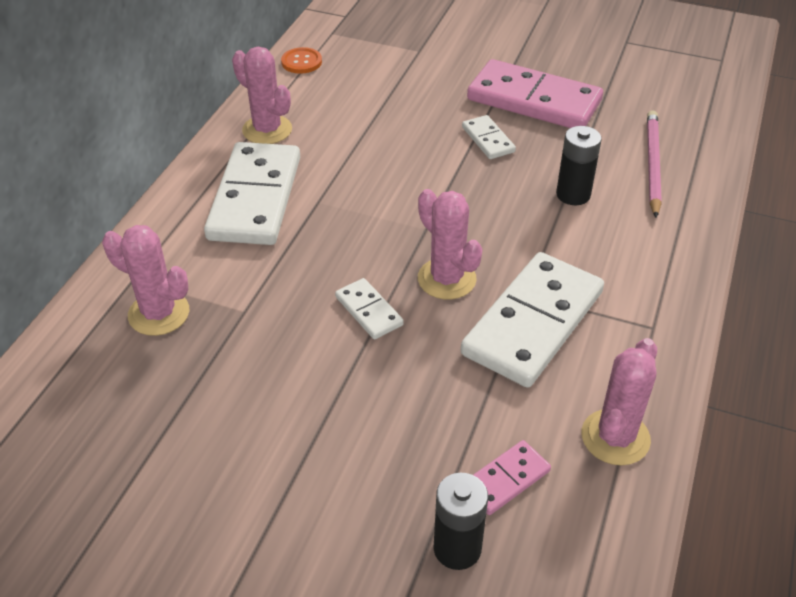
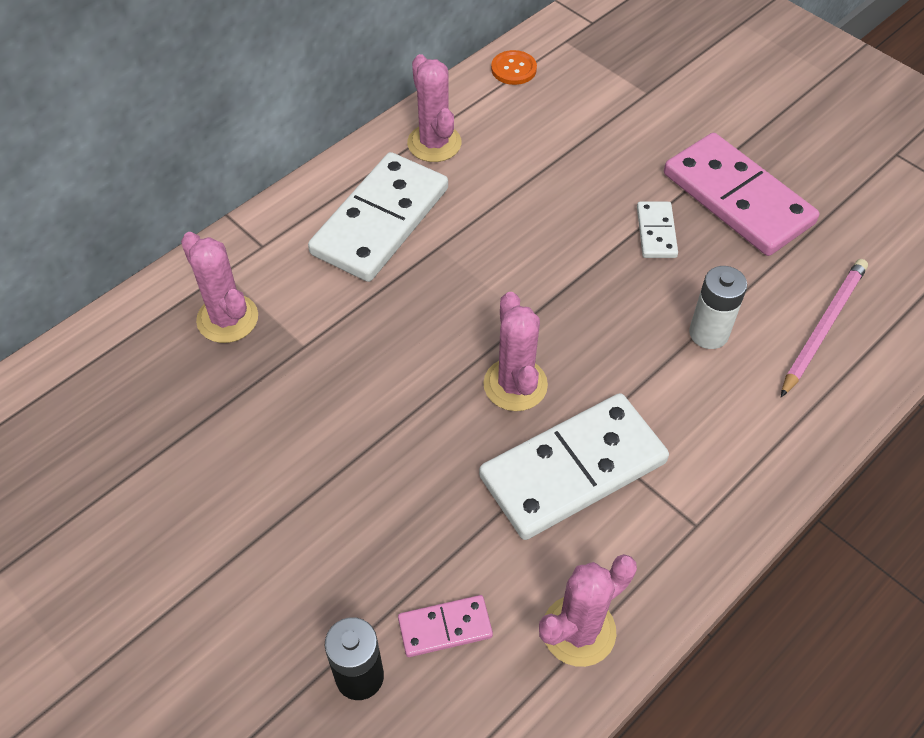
camera: 25 degrees right, 10 degrees up
(368, 311) = (418, 391): white domino -> none
(573, 194) = (708, 333): black battery -> white battery

